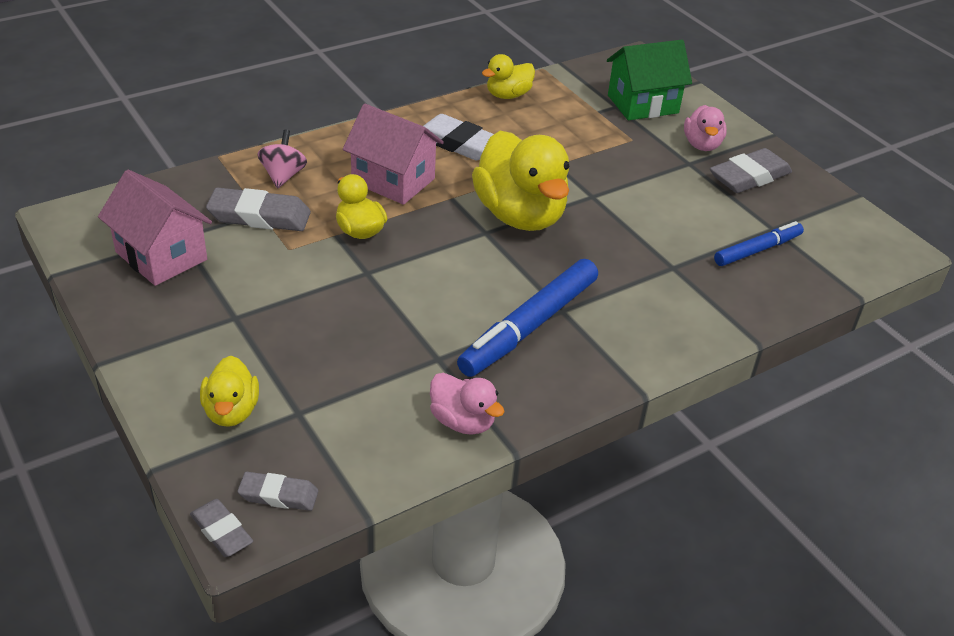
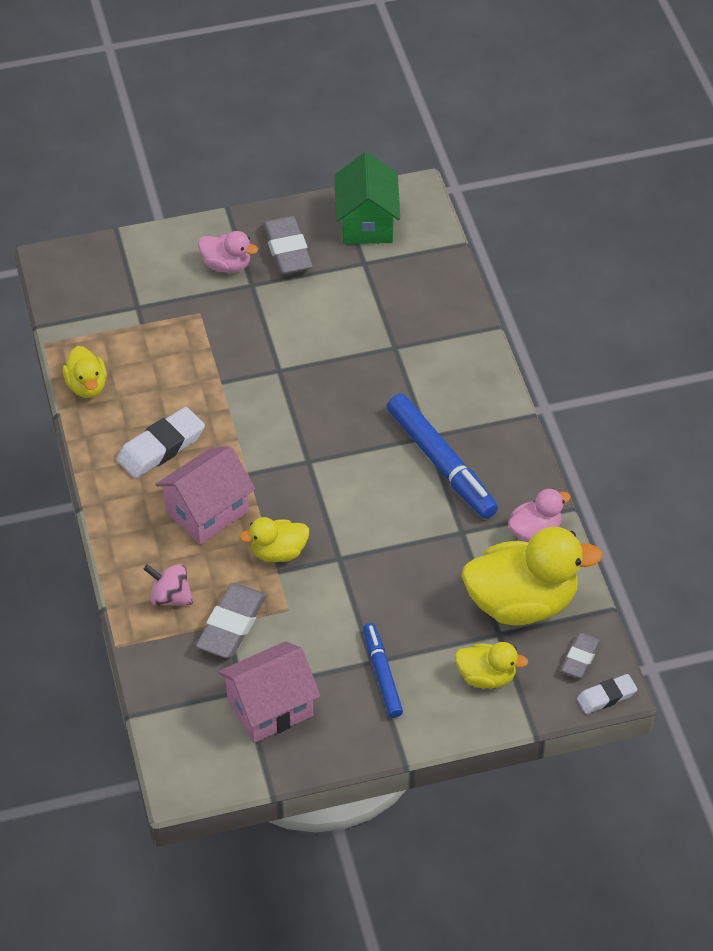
camera: 70 degrees left, 10 degrees up
(221, 531) = (606, 696): grey eraser -> white eraser
(520, 215) = (292, 430): yellow duck -> yellow duck (522, 603)
(642, 104) = (142, 285): green house -> green house (366, 223)
(757, 250) = (390, 284): blue marker -> blue marker (382, 674)

